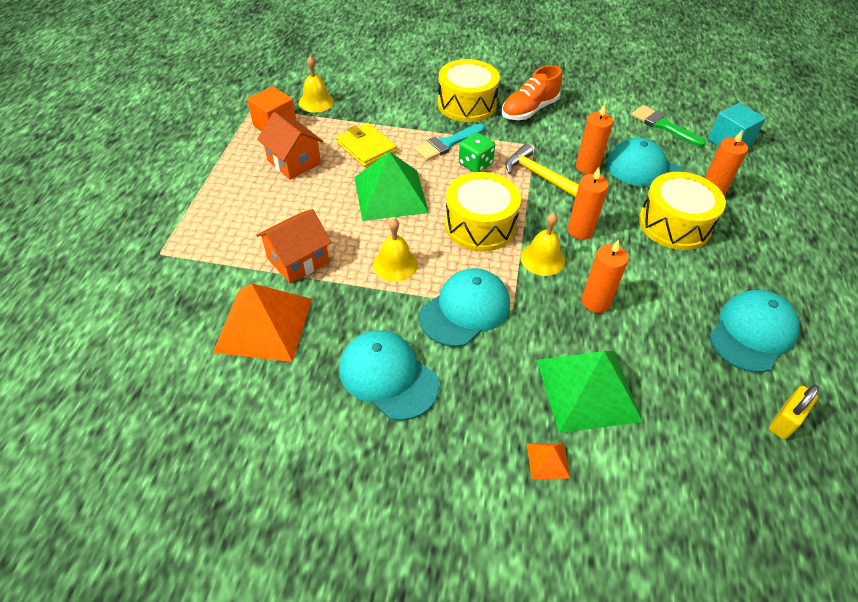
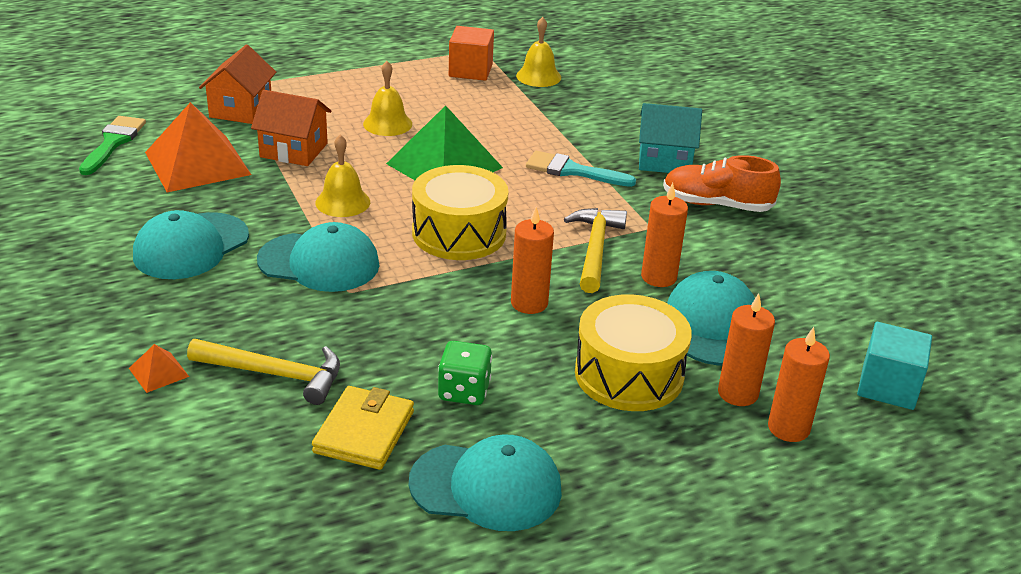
camera: 55 degrees right, 15 degrees down
(294, 162) = (428, 99): orange house -> orange house (241, 109)
(366, 147) = (502, 127): yellow wallet -> yellow wallet (364, 432)
(388, 376) = (191, 246): turquoise cap -> turquoise cap turned 150 degrees counterclockwise
(466, 104) = (665, 160): yellow drum -> turquoise house
(475, 164) = (560, 199): green dice -> green dice (464, 391)
(542, 259) = (449, 289): yellow bell -> yellow bell (387, 124)
(587, 390) = (275, 374): green pyramid -> yellow hammer
(595, 302) = (417, 345): orange candle -> orange candle (788, 428)
(663, 125) = (839, 316): green brush -> green brush (113, 143)
(784, 421) = (352, 544): yellow padlock -> none

